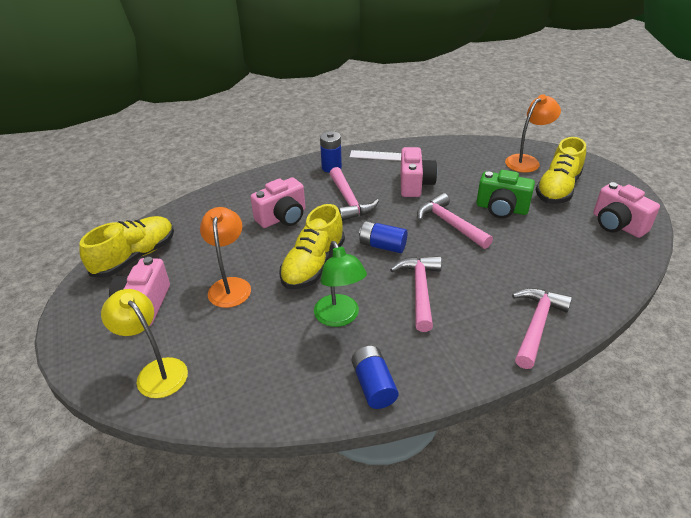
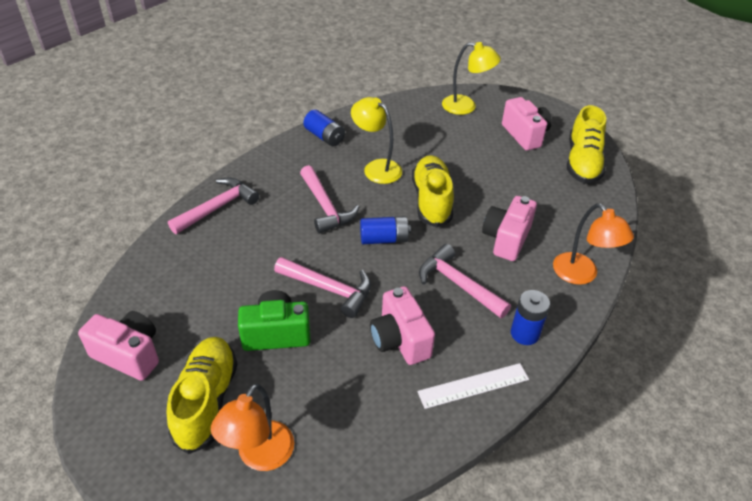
camera: 150 degrees right, 5 degrees up
(230, 285) = (481, 165): orange lamp -> orange lamp (581, 275)
(340, 317) = (376, 168): green lamp -> yellow lamp
(536, 325) = (218, 207): pink hammer -> pink hammer turned 135 degrees counterclockwise

